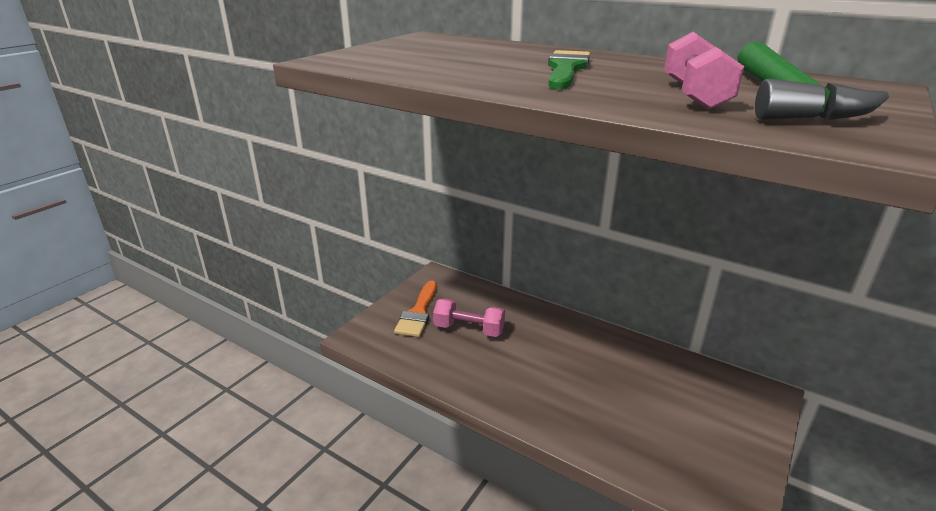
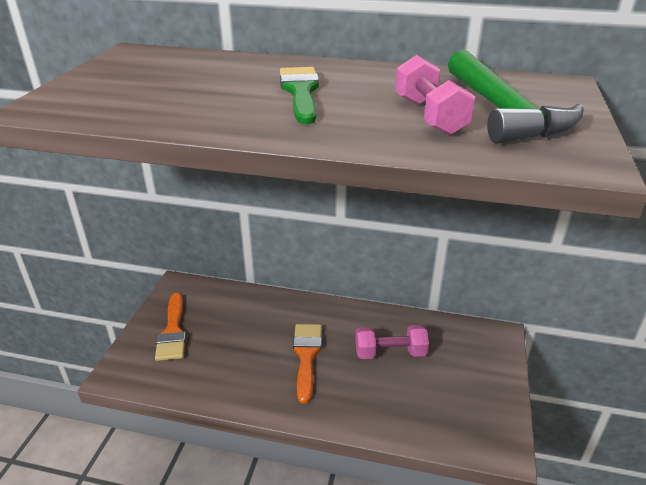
camera: 20 degrees left, 5 degrees up
(469, 329) = (229, 337): pink dumbbell -> pink dumbbell (390, 352)
(540, 363) = (306, 356): none -> orange brush

